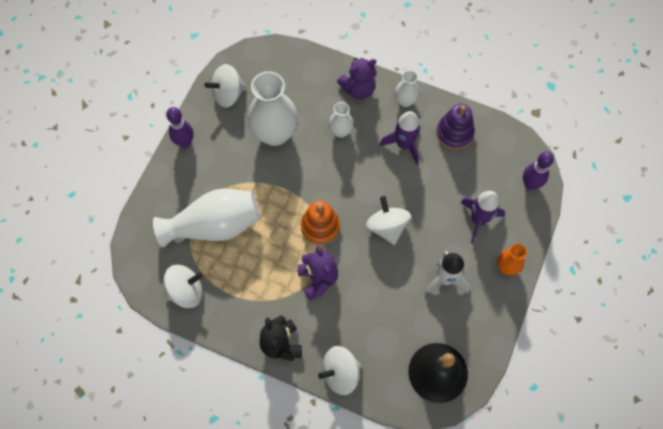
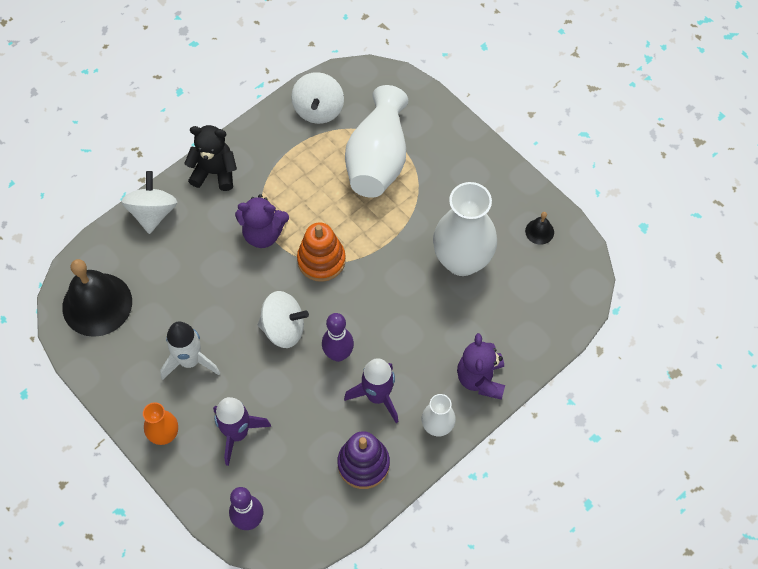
camera: 115 degrees right, 5 degrees down
(185, 142) = (495, 166): purple bowling pin -> purple bowling pin (338, 354)
(228, 94) = (539, 231): white spinning top -> black bell
(340, 131) = (430, 332): white vase -> none

